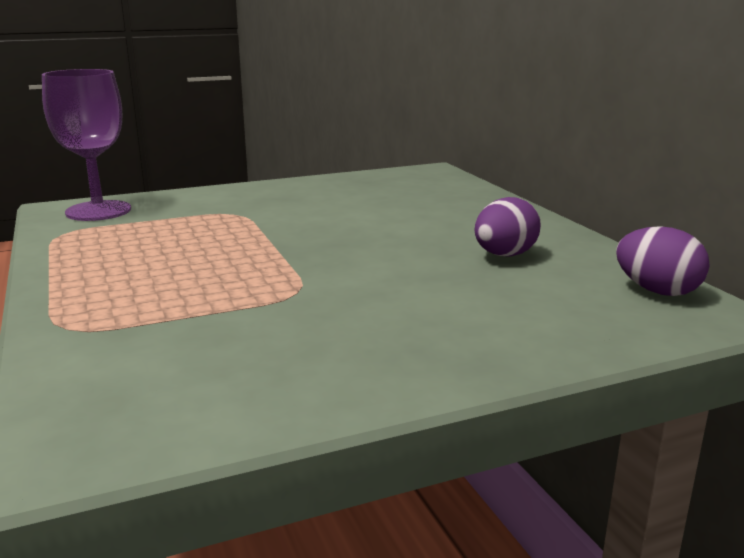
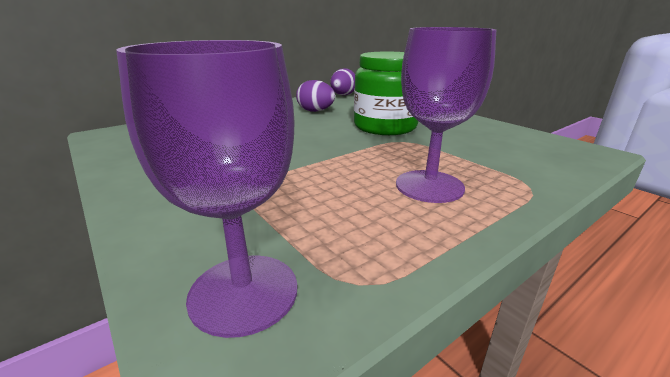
camera: 105 degrees left, 5 degrees up
(144, 276) = (429, 186): none -> purple goblet
(378, 291) = (385, 127): none -> green jar

